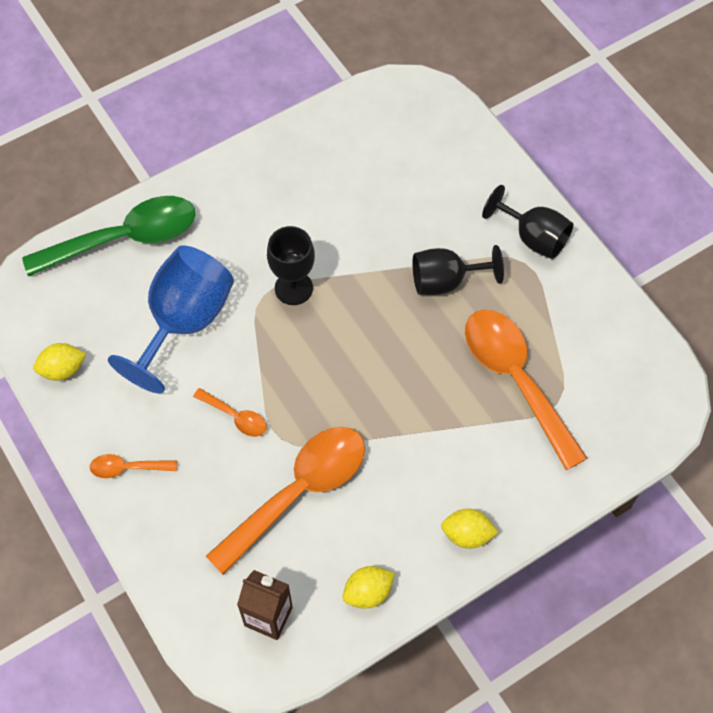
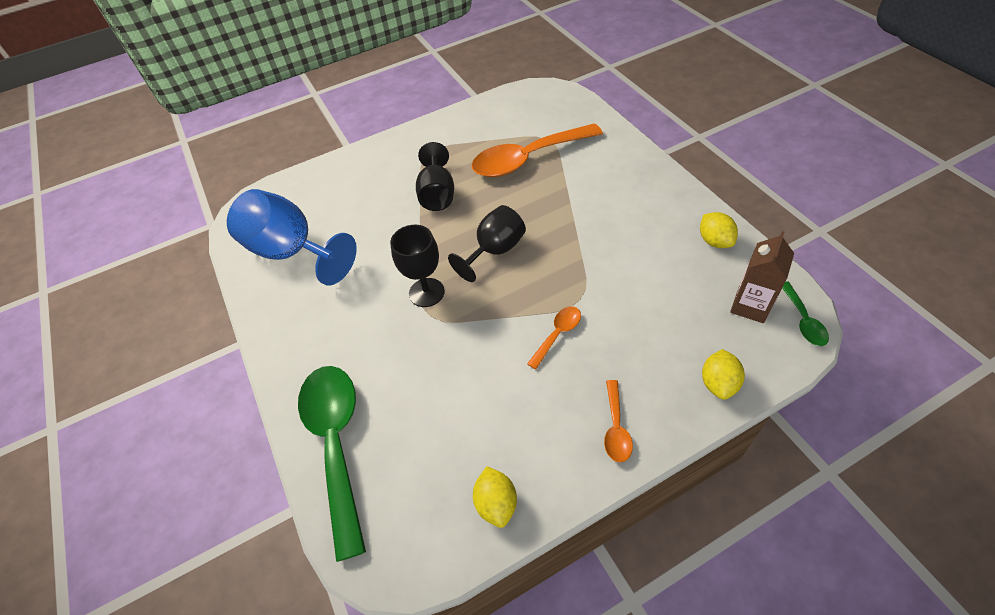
camera: 80 degrees left, 10 degrees down
(184, 322) = (450, 381): blue goblet -> blue goblet (292, 252)
(247, 669) = (803, 320): none -> green spoon
(299, 492) = (630, 286): orange spoon -> none
(467, 535) = (657, 185): yellow lemon -> yellow lemon (718, 383)
(533, 237) = (408, 148): black goblet -> black goblet (495, 251)

